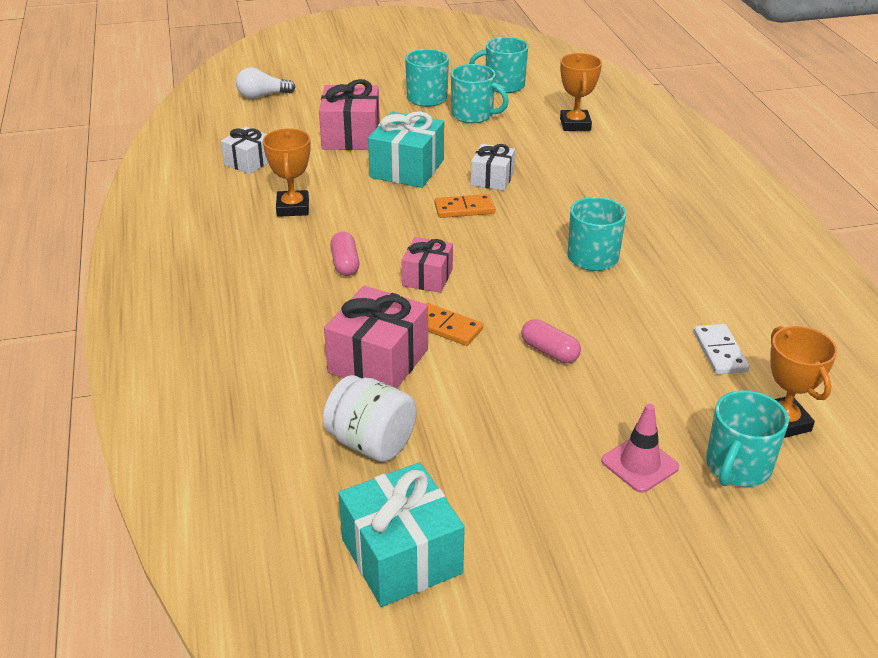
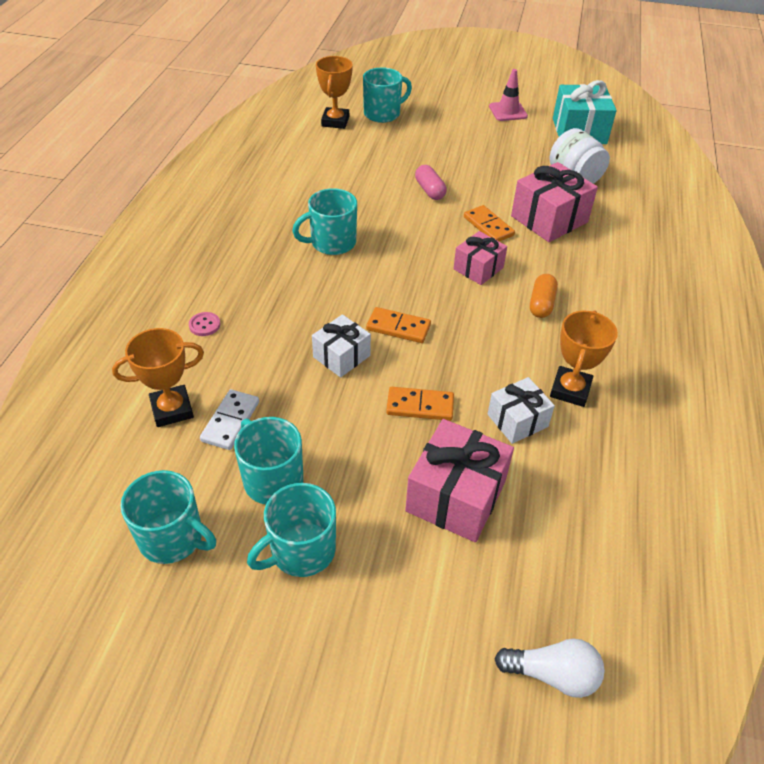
camera: 155 degrees left, 10 degrees up
(249, 162) = (605, 491): white gift -> white gift (517, 420)
(345, 263) = (541, 304): pink capsule -> orange capsule
(407, 169) = (420, 406): turquoise gift -> orange domino
(575, 124) = (172, 409): orange trophy -> orange trophy turned 45 degrees clockwise
(619, 168) = (204, 325): none -> pink button
(639, 464) = (431, 128): pink traffic cone -> pink traffic cone (508, 111)
(719, 352) = (324, 159): white domino -> white domino (230, 421)

